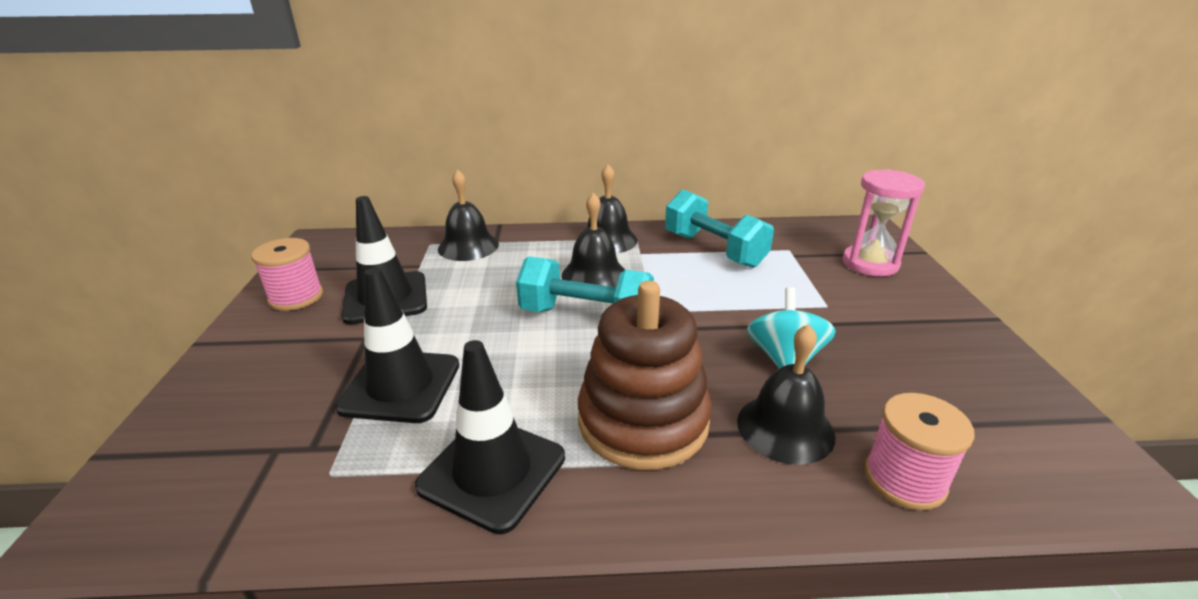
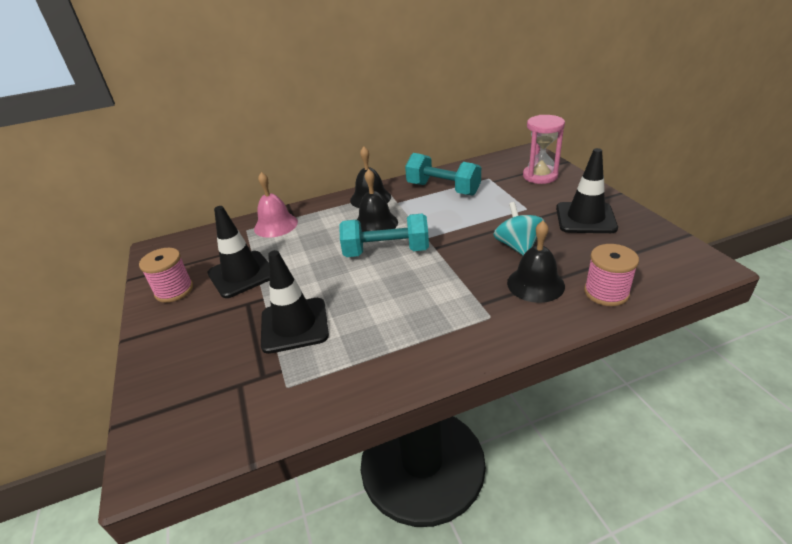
camera: 15 degrees left, 5 degrees up
(468, 246) = (276, 225): black bell -> pink bell
(492, 471) = (386, 355): black traffic cone -> black traffic cone (585, 218)
(643, 421) = (456, 302): brown stacking toy -> none

